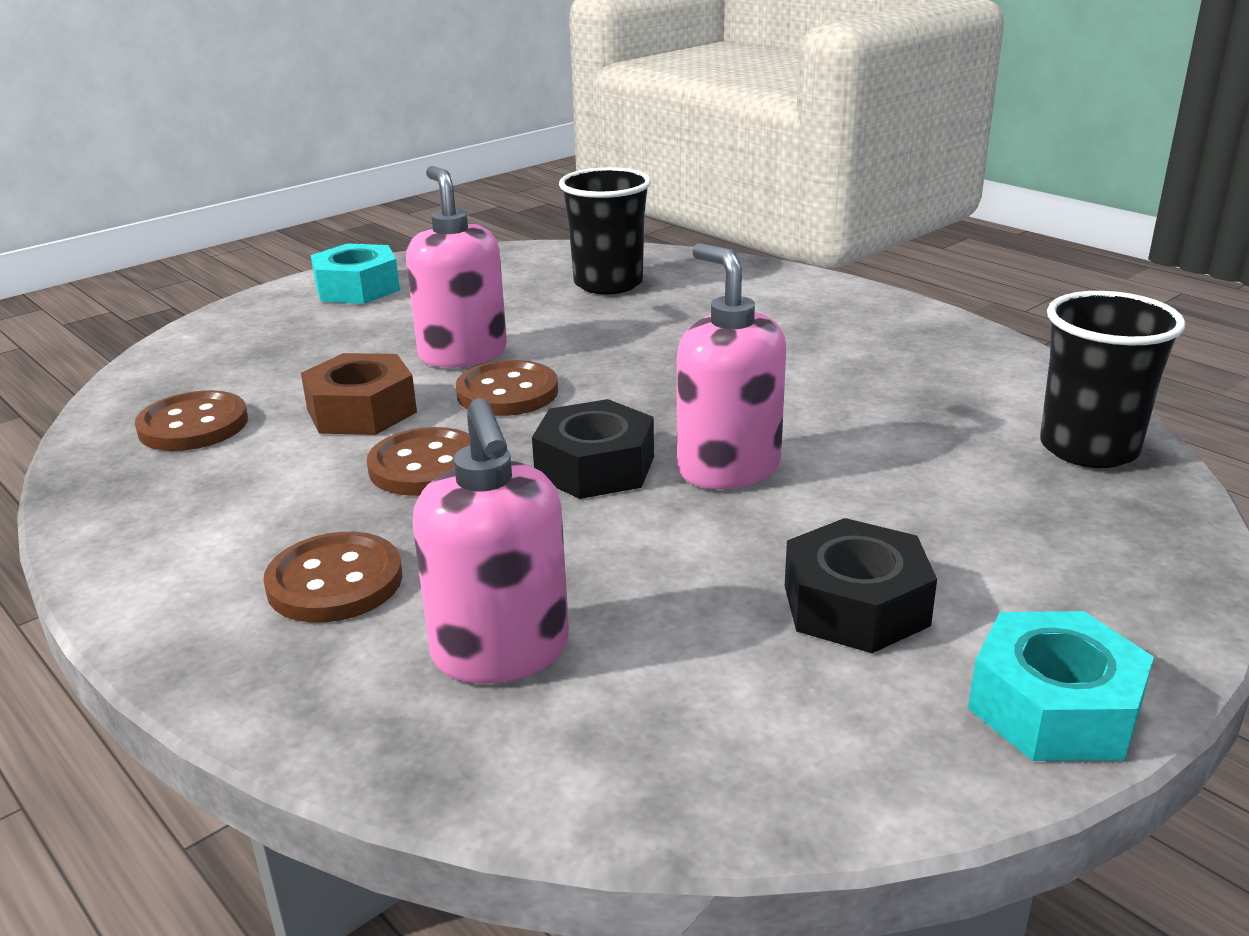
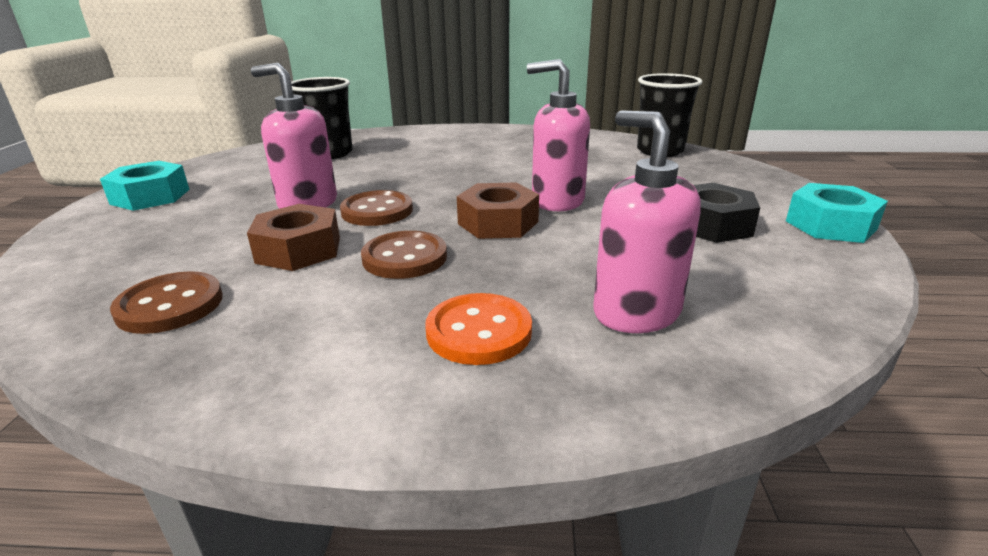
camera: 45 degrees left, 0 degrees up
(335, 582) = (479, 331): brown button -> orange button
(501, 652) = (636, 312): pink soap dispenser -> pink soap dispenser turned 150 degrees counterclockwise
(595, 467) = (498, 223): black nut -> brown nut

